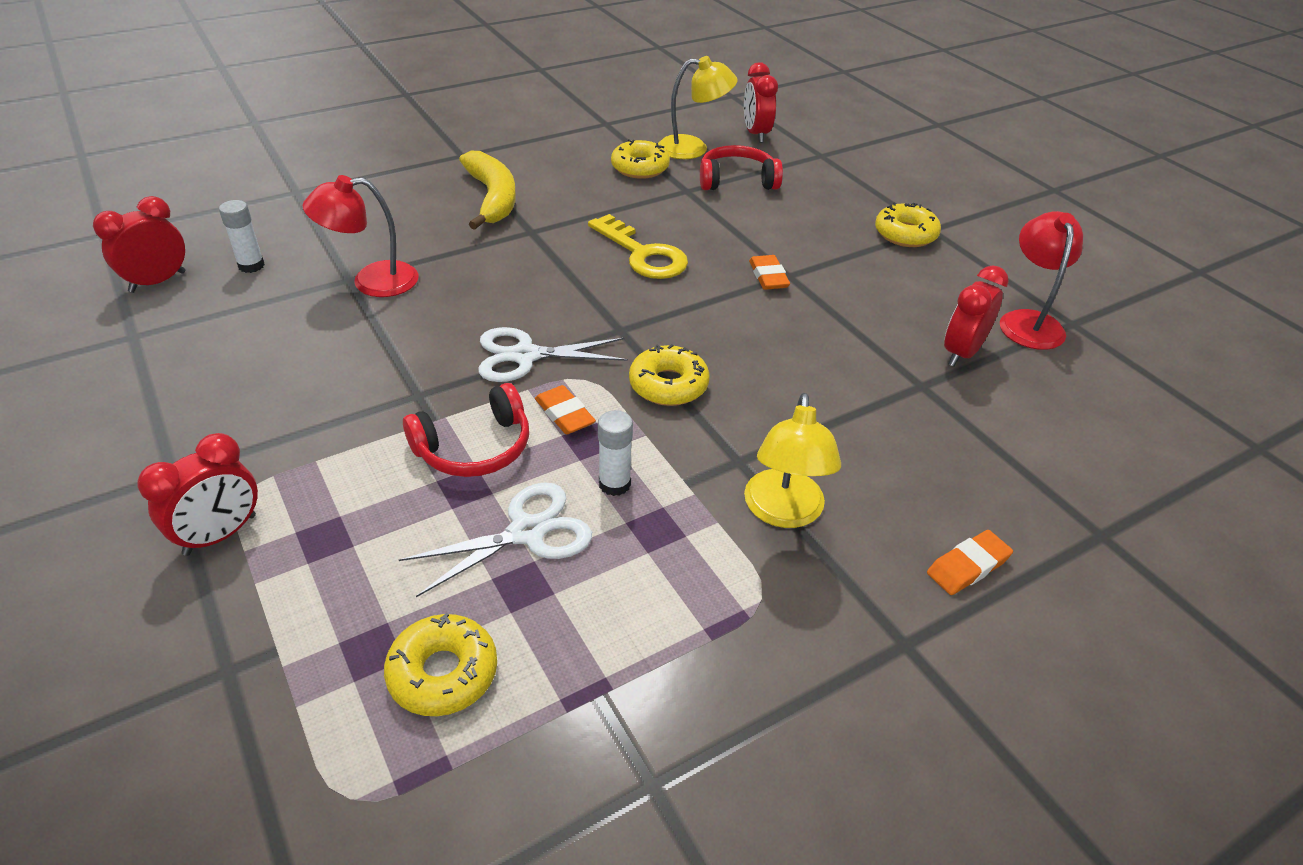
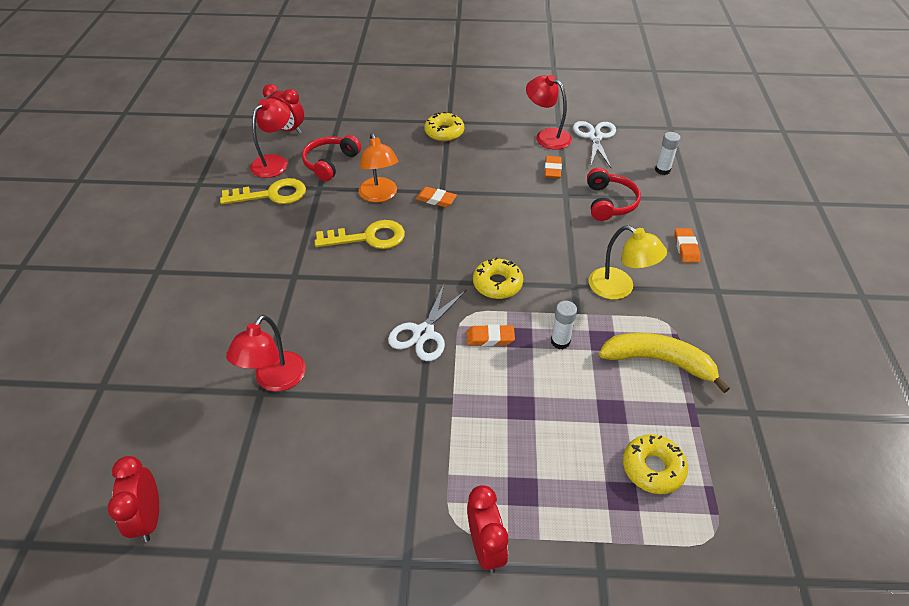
camera: 55 degrees left, 5 degrees up
(251, 266) = (185, 447): white glue stick -> white glue stick (662, 170)
(474, 448) = (491, 390): red headphones -> red headphones (609, 202)
(493, 198) = (234, 278): yellow banana -> yellow banana (659, 361)
(526, 532) = (573, 393): white scissors -> white scissors (595, 137)
(640, 168) = (272, 195): yellow donut -> yellow key
(693, 148) = (275, 162): yellow lamp -> red lamp
(723, 234) = (380, 196): none -> orange lamp
(961, 353) = (552, 169): red clock -> orange eraser

